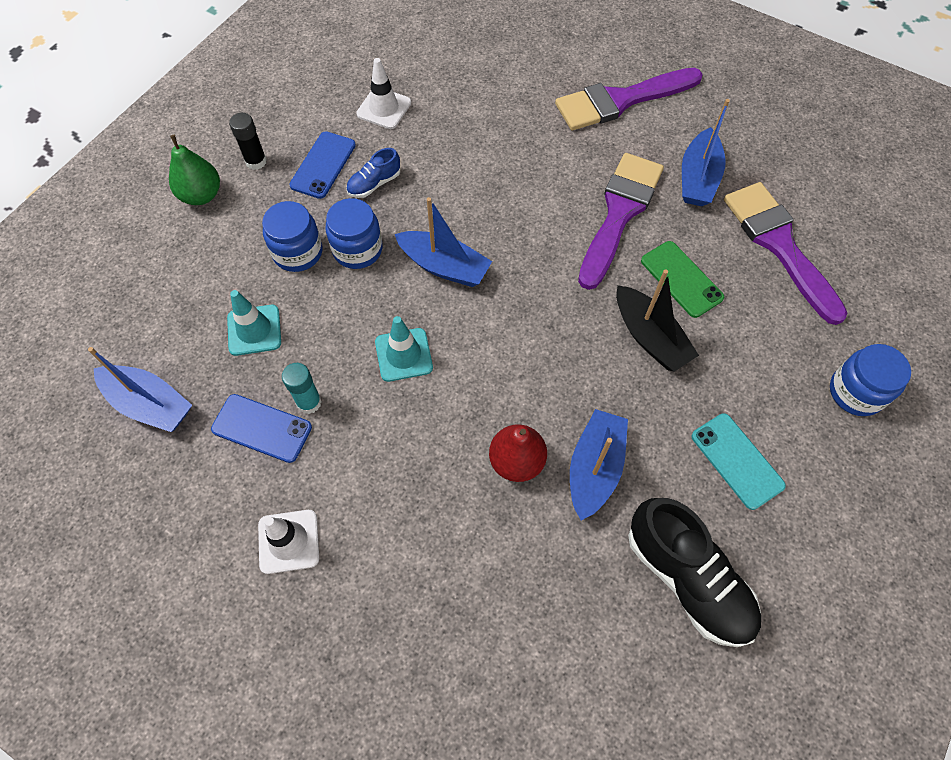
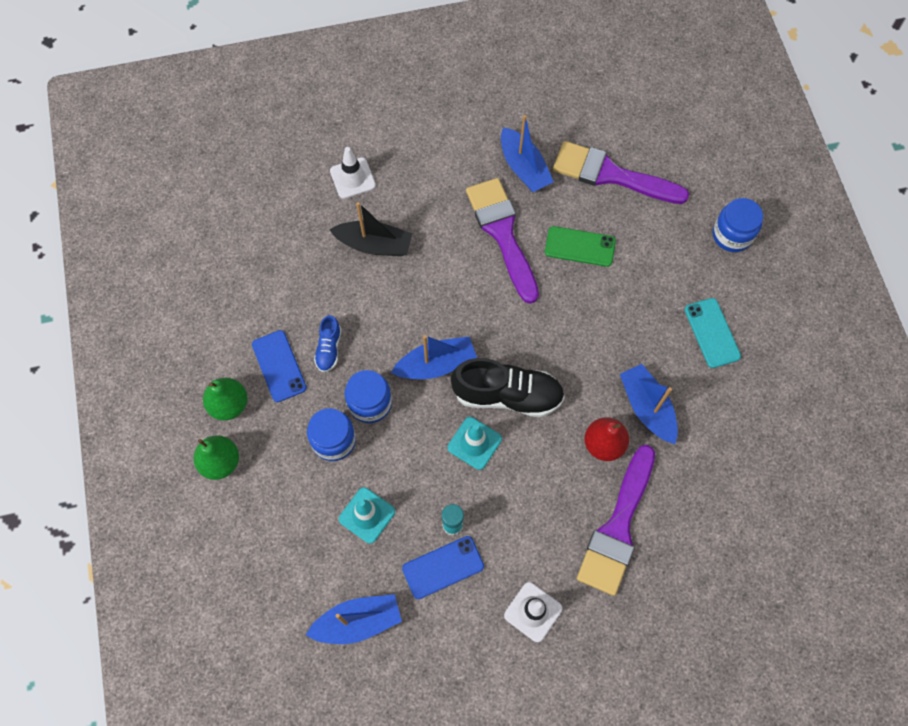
camera: 45 degrees left, 5 degrees up
(256, 161) = (229, 404): black glue stick -> green pear
(384, 108) = (272, 288): white traffic cone -> white traffic cone (352, 178)
(621, 100) = (422, 149): purple brush -> purple brush (617, 527)
(649, 337) = (598, 301): black boat -> black boat (374, 245)
(687, 579) = (749, 423): black shoe -> black shoe (507, 395)
(737, 461) = (712, 333): turquoise phone -> turquoise phone turned 60 degrees clockwise

